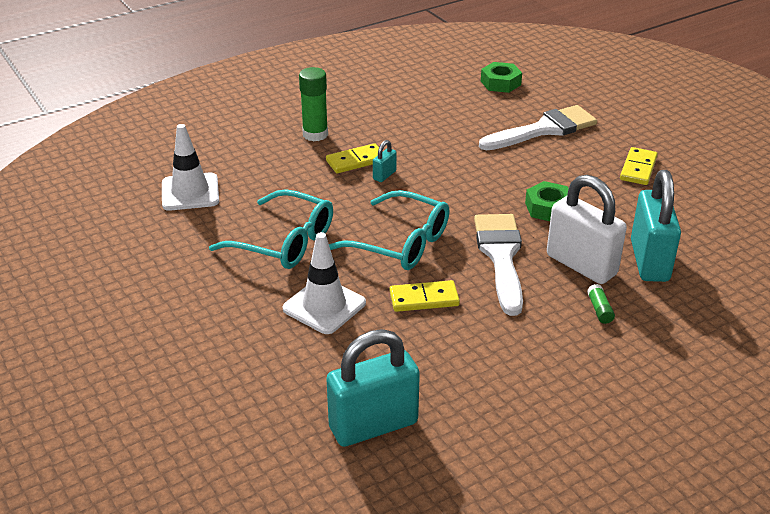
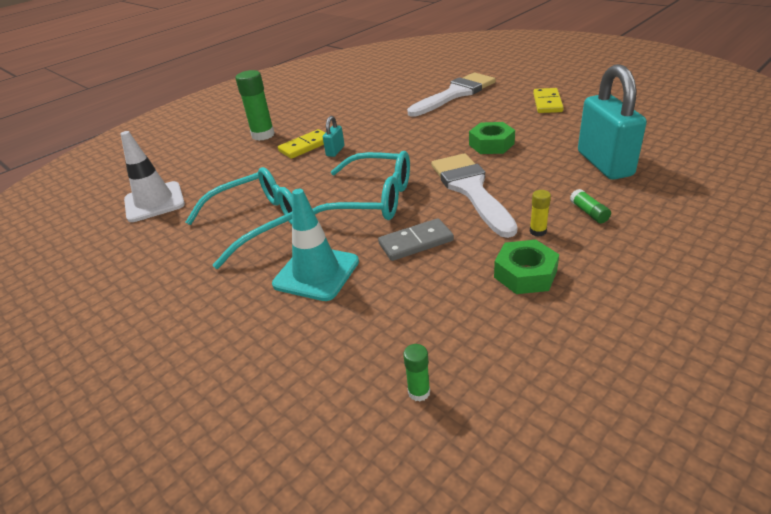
camera: 10 degrees left, 0 degrees up
(284, 242) = (257, 223): turquoise glasses -> turquoise glasses turned 45 degrees counterclockwise
(324, 306) = (316, 273): white traffic cone -> turquoise traffic cone
(373, 425) = (419, 392): turquoise padlock -> green glue stick
(424, 299) = (416, 242): yellow domino -> grey domino
(500, 83) = (404, 73): green nut -> green nut (525, 274)
(540, 316) = (538, 231): none -> yellow glue stick
(581, 265) = (547, 180): white padlock -> none

